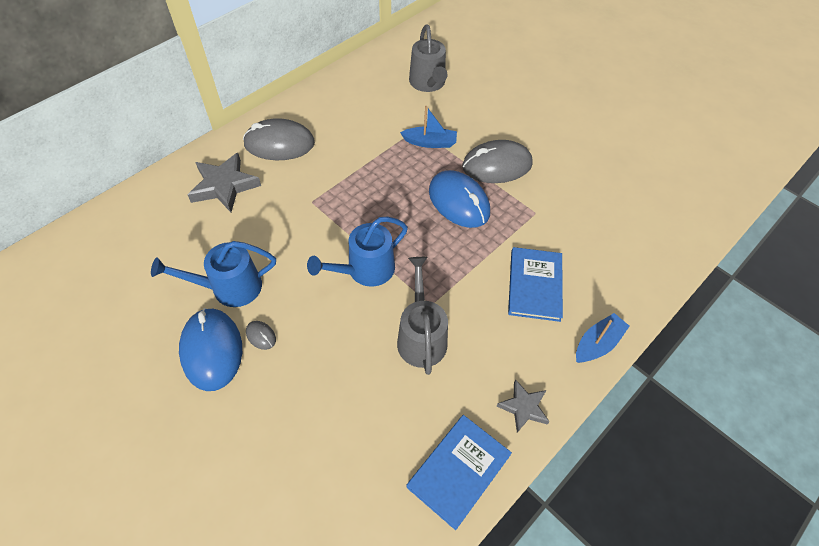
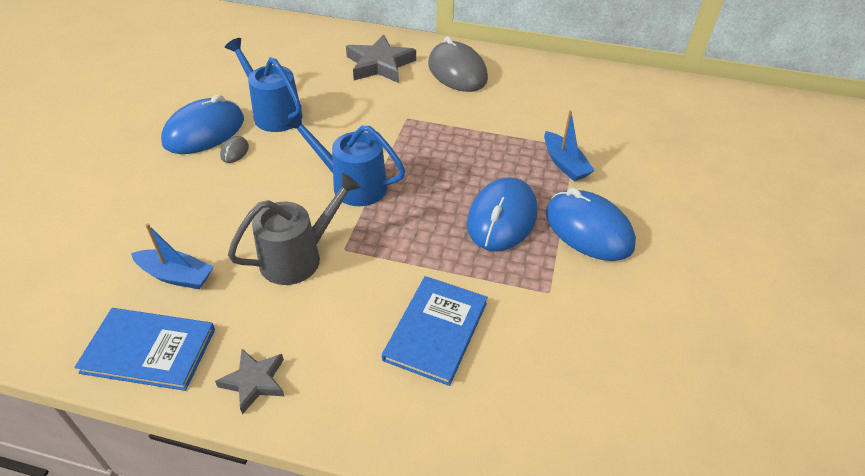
camera: 60 degrees right, 10 degrees down
(428, 83) = (649, 129): grey watering can -> none
(497, 165) = (588, 229): grey mouse -> blue mouse
(534, 285) = (436, 331): blue book -> blue book turned 45 degrees counterclockwise
(597, 344) = (390, 430): blue boat -> blue boat (176, 276)

